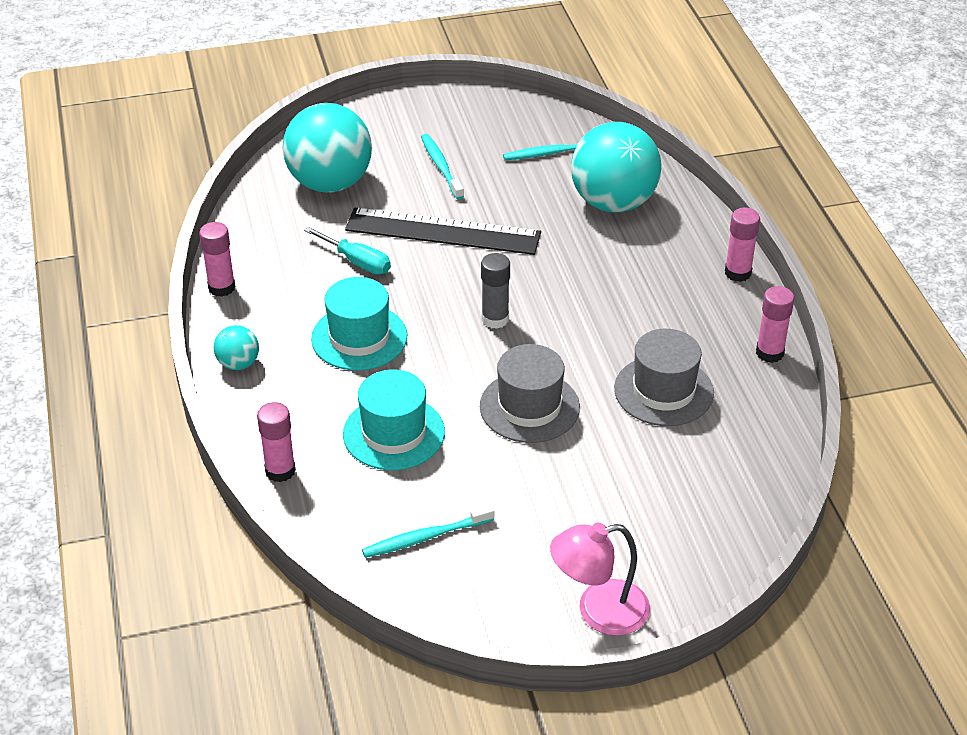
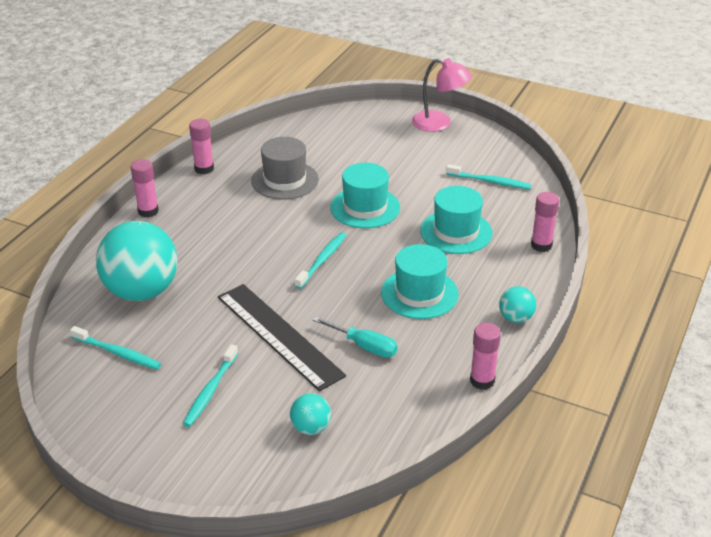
camera: 140 degrees left, 5 degrees down
(330, 183) = (311, 428): turquoise ball -> turquoise ball, size x0.45
(357, 262) = (364, 346): turquoise screwdriver -> turquoise screwdriver turned 135 degrees clockwise
(495, 319) = (322, 260): grey glue stick -> turquoise toothbrush
(529, 407) = (365, 207): grey hat -> turquoise hat

